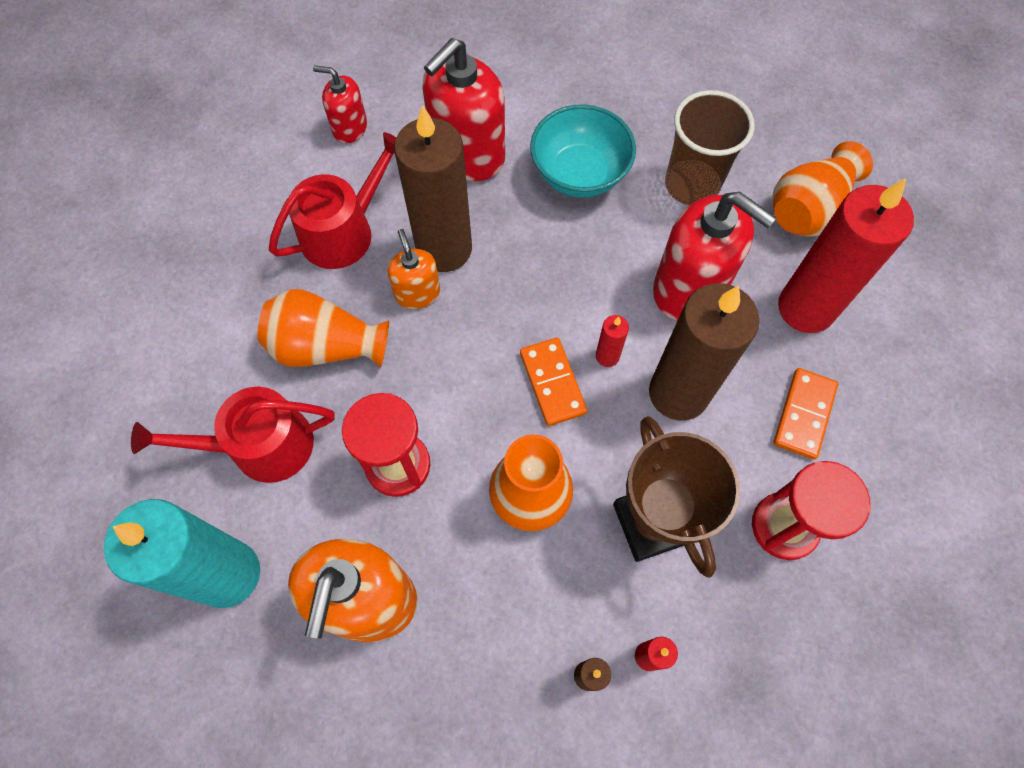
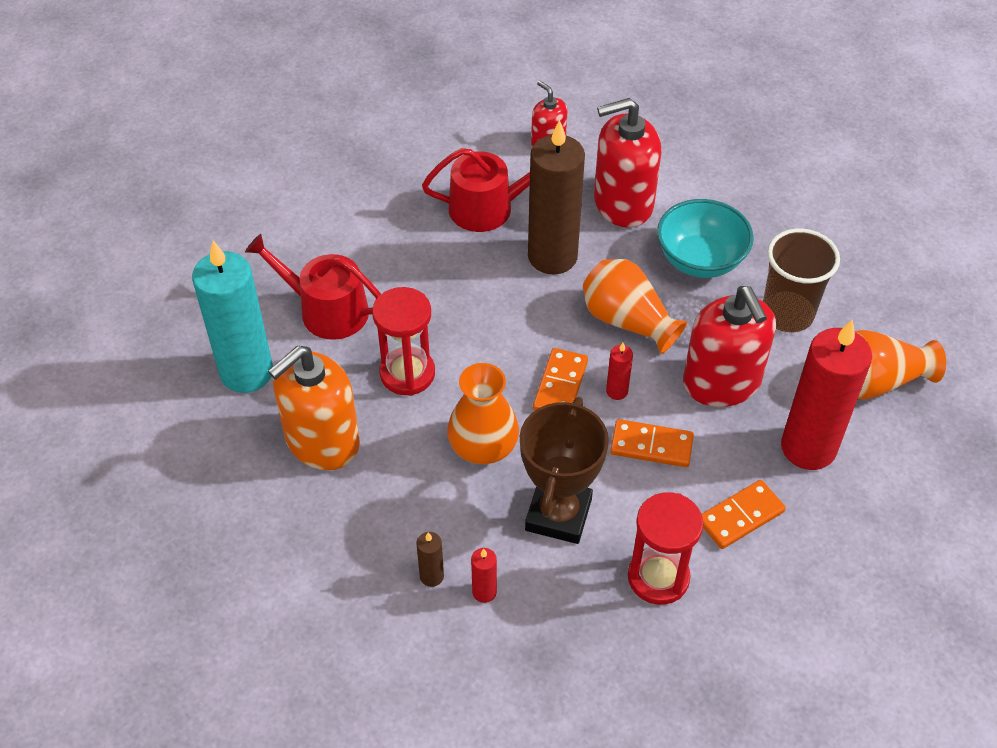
camera: 35 degrees right, 15 degrees down
(326, 346) = (418, 274): orange vase -> orange vase (627, 321)
(417, 293) = (509, 274): orange soap dispenser -> none
(678, 393) = (651, 445): brown candle -> orange domino

